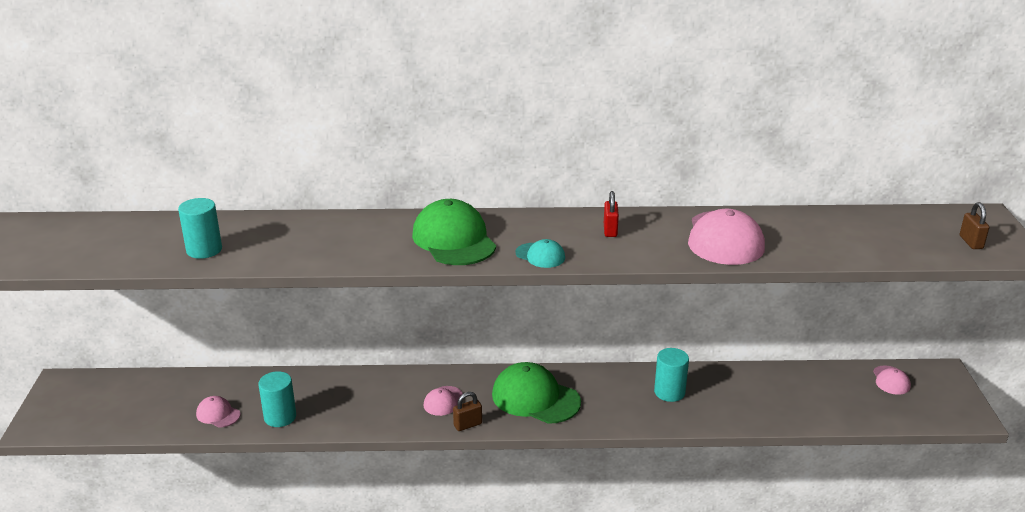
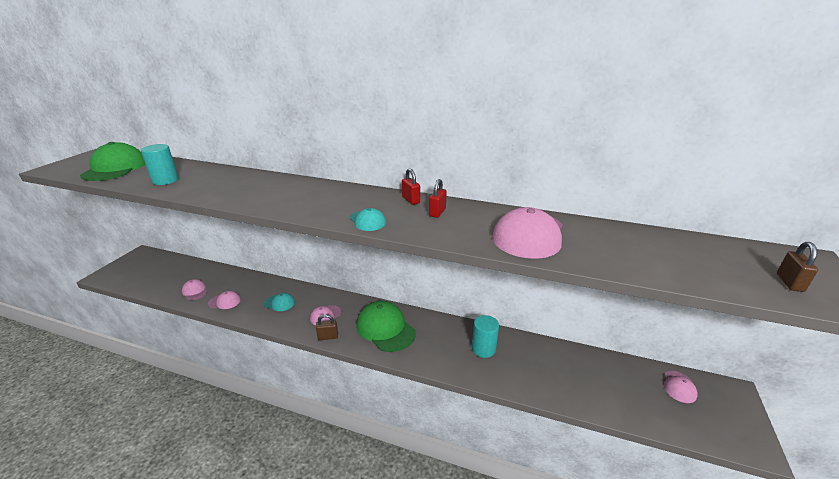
camera: 20 degrees right, 0 degrees up
(280, 417) = (224, 301): turquoise cylinder -> pink cap
(364, 400) = (279, 303): none -> turquoise cap
(454, 240) = (319, 200): green cap -> green cap (115, 168)
(566, 220) = (411, 200): none -> red padlock

